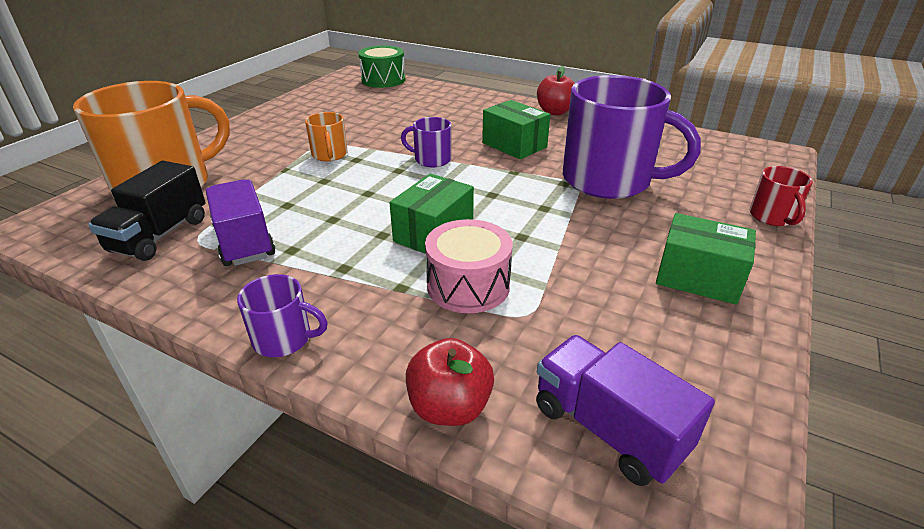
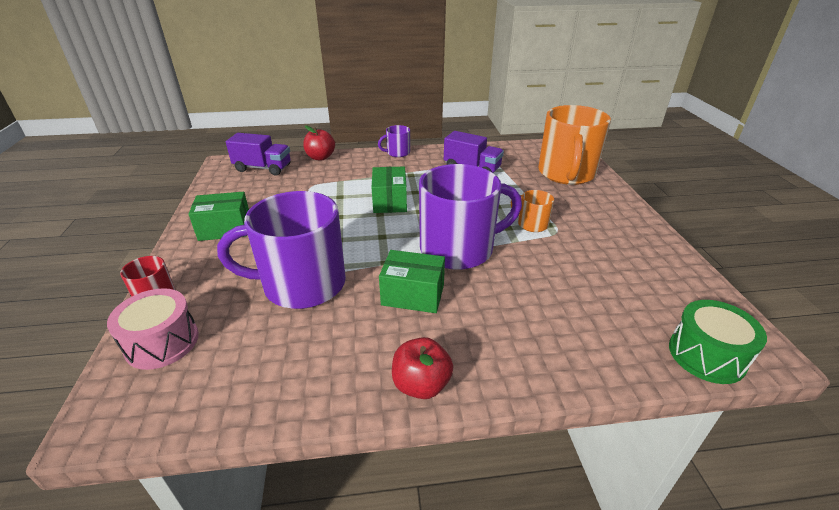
camera: 145 degrees right, 0 degrees up
(160, 235) = (511, 159): black truck -> none
(431, 159) = (458, 249): purple mug -> purple mug, size x2.24
(468, 285) = (347, 187): pink drum -> pink drum (162, 342)

